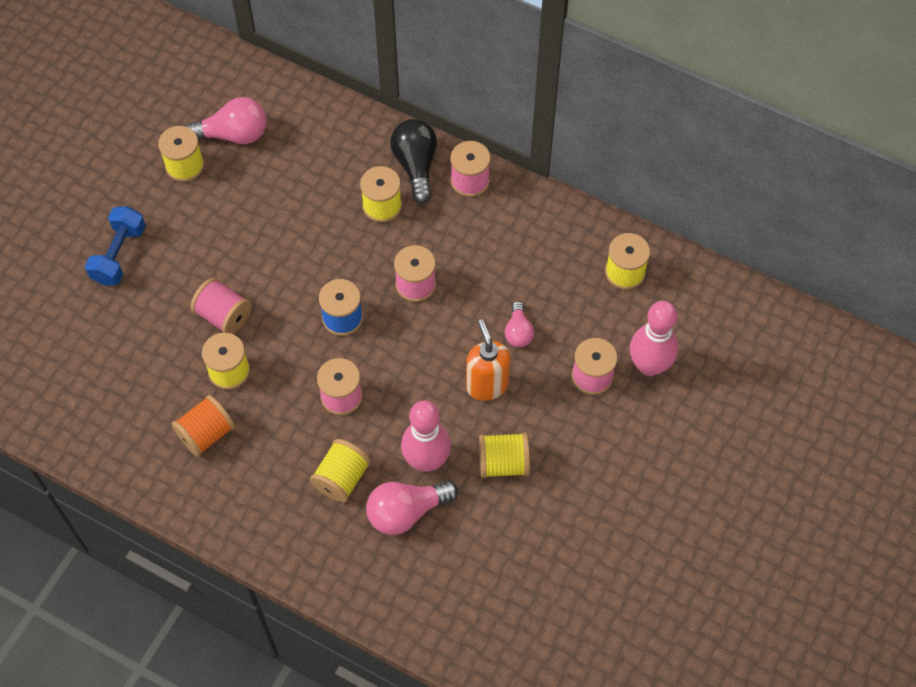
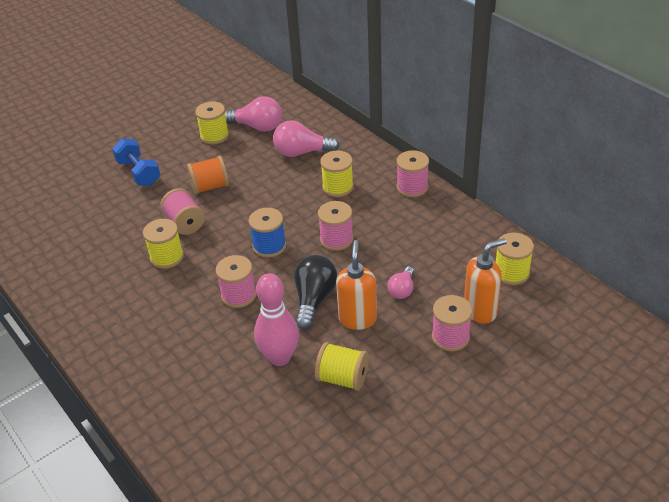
camera: 25 degrees right, 20 degrees down
(119, 255) = (139, 173): blue dumbbell -> blue dumbbell turned 75 degrees counterclockwise
(206, 434) = (124, 291): orange spool -> orange spool (210, 187)
(341, 478) = (205, 350): yellow spool -> none
(406, 512) = (242, 390): pink light bulb -> pink light bulb (302, 152)
(416, 166) = (376, 170): black light bulb -> black light bulb (314, 299)
(610, 333) = (480, 311): none -> orange soap dispenser
(649, 365) = (505, 343): pink bowling pin -> none

